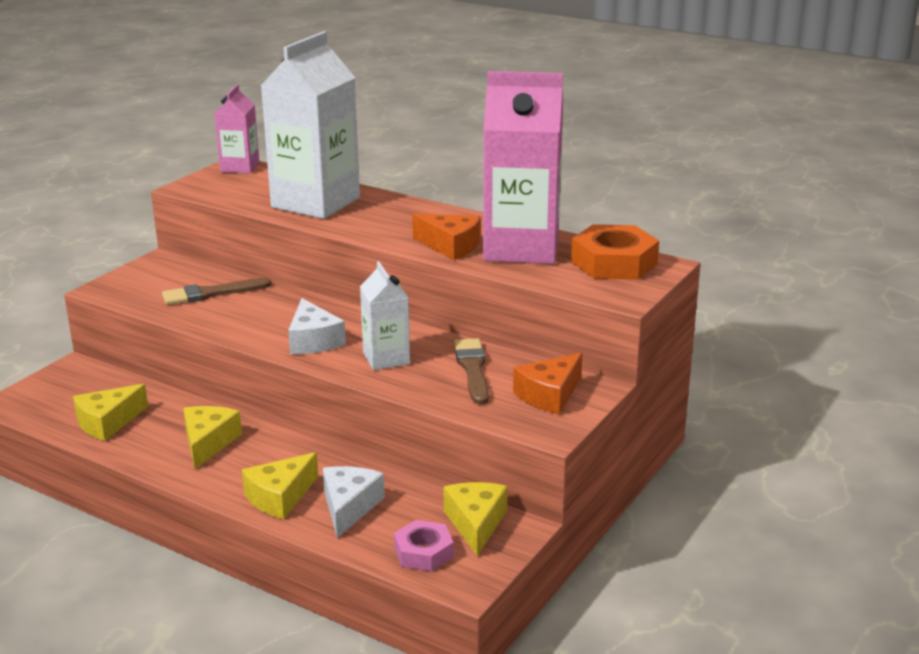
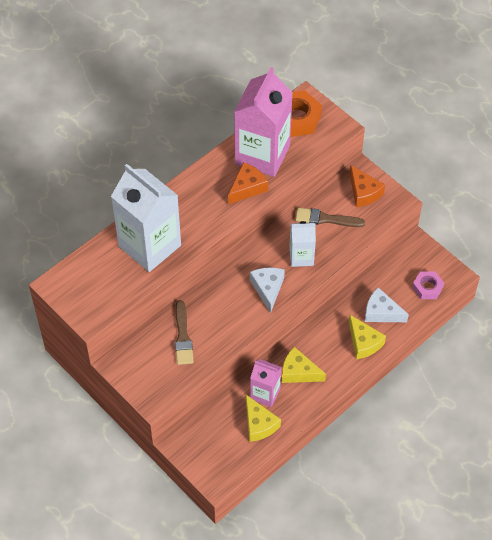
camera: 75 degrees left, 30 degrees up
(240, 167) = (61, 282): pink carton -> pink carton (265, 393)
(313, 340) = (268, 289): white cheese -> white cheese turned 90 degrees counterclockwise
(476, 524) = (409, 261): yellow cheese -> none

